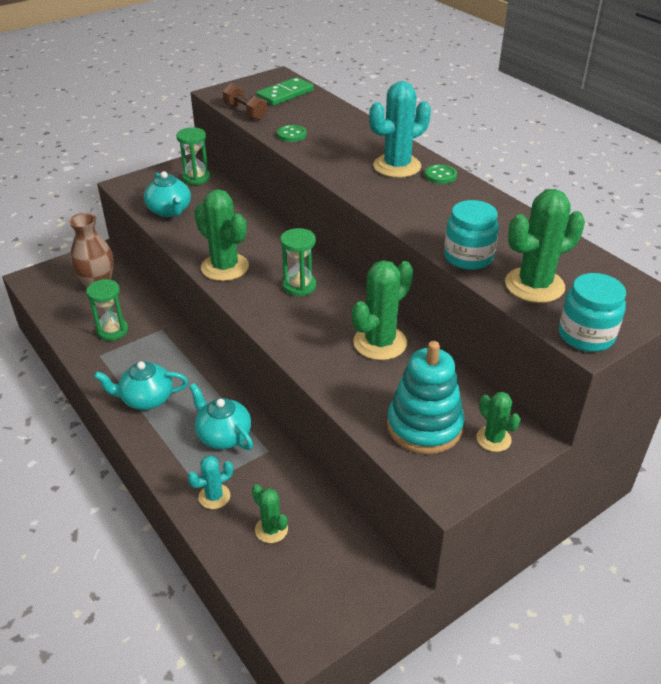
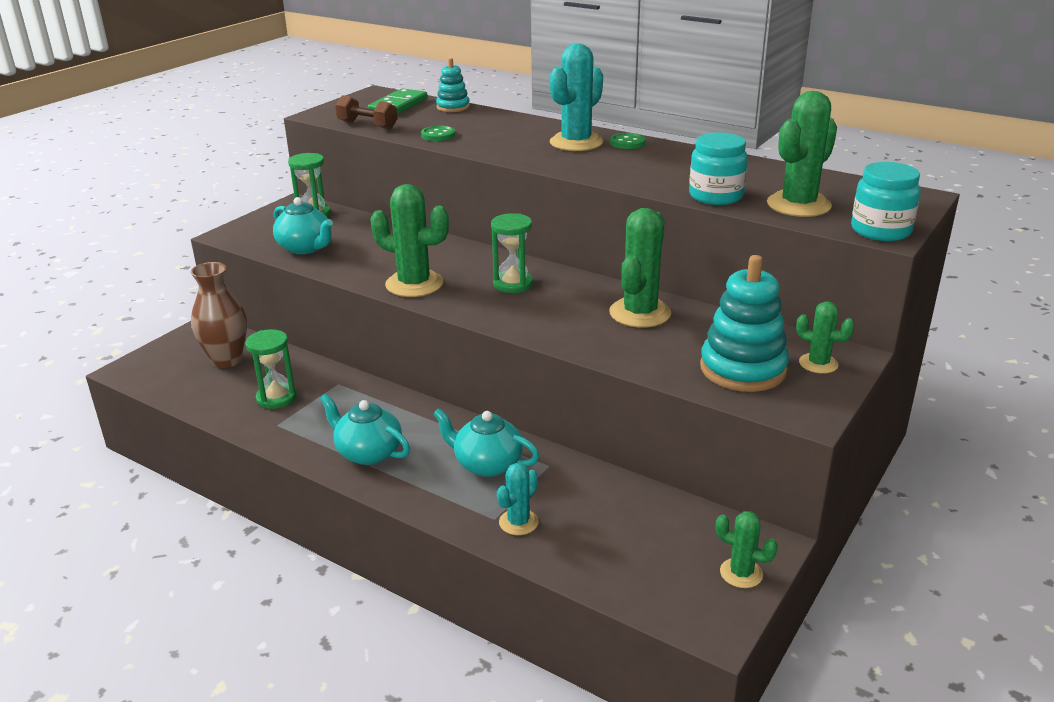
camera: 20 degrees left, 10 degrees down
(146, 399) = (368, 452): turquoise teapot -> turquoise teapot turned 60 degrees clockwise
(271, 529) = (606, 535): green cactus -> green cactus (741, 573)
(327, 104) = (453, 107): none -> turquoise stacking toy

